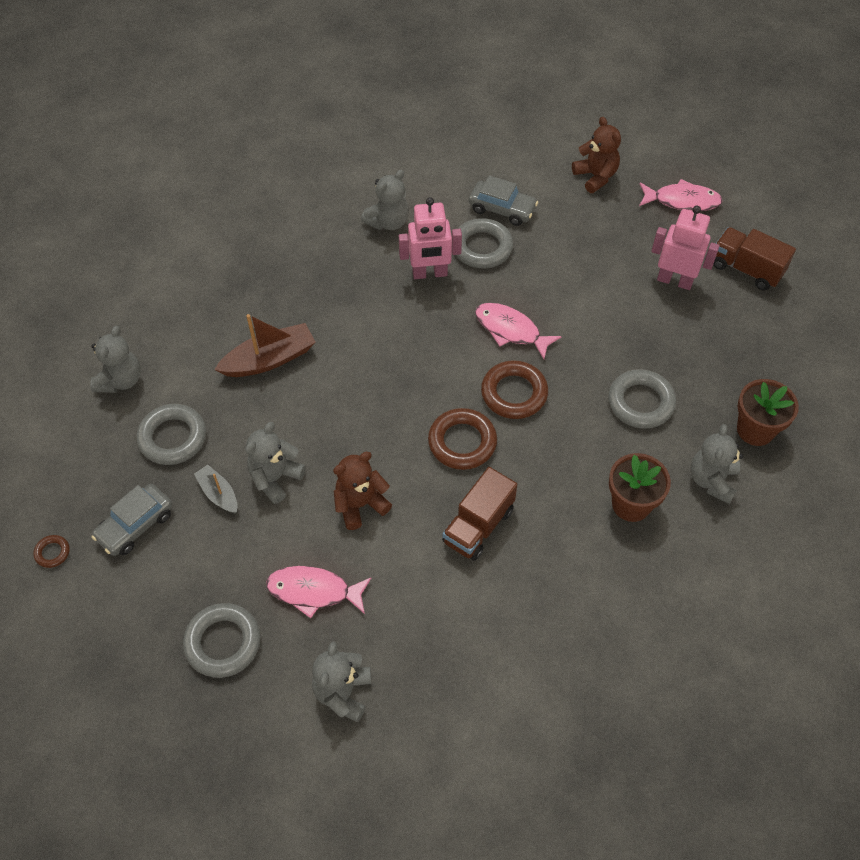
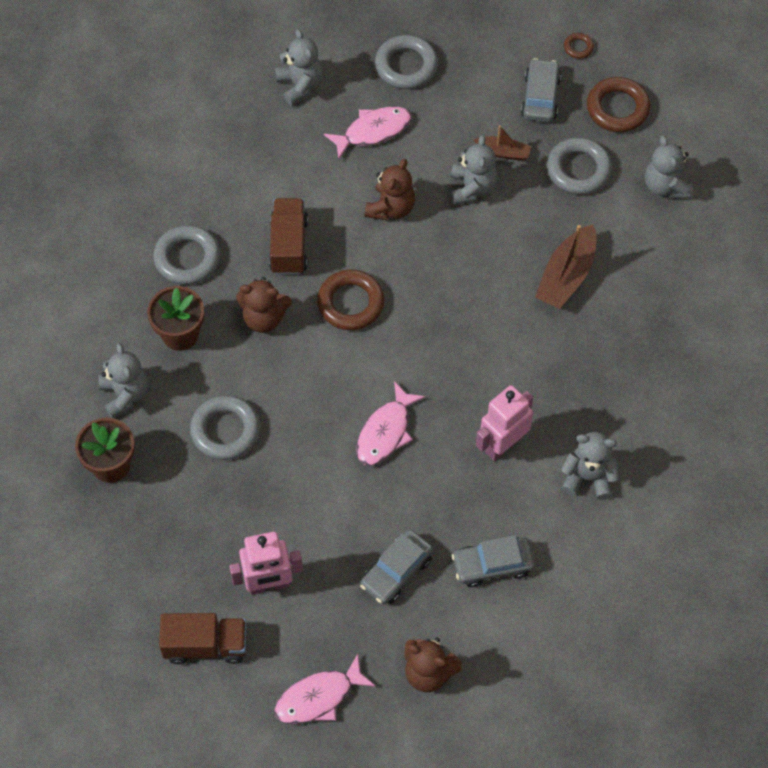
camera: 145 degrees right, 5 degrees up
(218, 494) = (503, 152): grey boat -> brown boat
(388, 222) = (588, 477): grey teddy bear -> grey teddy bear turned 90 degrees clockwise
(482, 247) = (477, 505): grey ring -> grey ring (187, 258)
(511, 330) = (385, 432): pink fish -> pink fish turned 120 degrees clockwise
(514, 393) = (339, 372): brown ring -> brown ring (617, 108)
(546, 474) = (264, 318): none -> brown teddy bear
(573, 240) = (396, 571): none -> grey car

